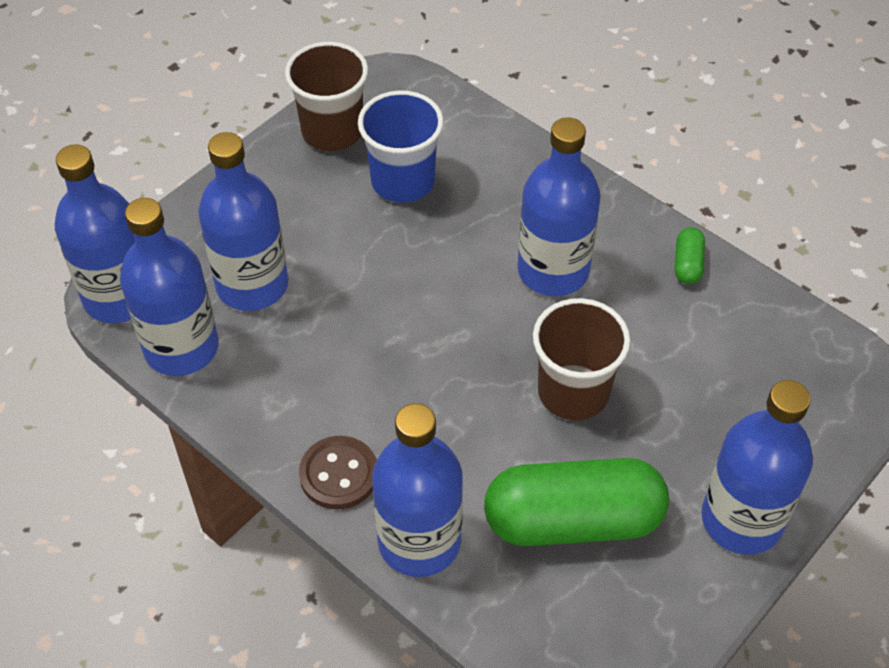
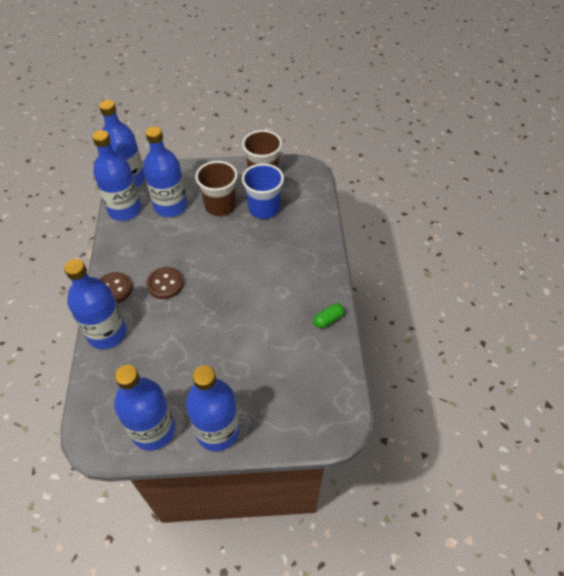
camera: 45 degrees right, 0 degrees up
(407, 401) = (165, 284): none -> brown button
(553, 271) = (273, 280): blue bottle -> blue bottle (153, 430)
(573, 392) = (222, 329): brown cup -> brown cup (220, 206)
(573, 521) = (161, 373): green capsule -> none

